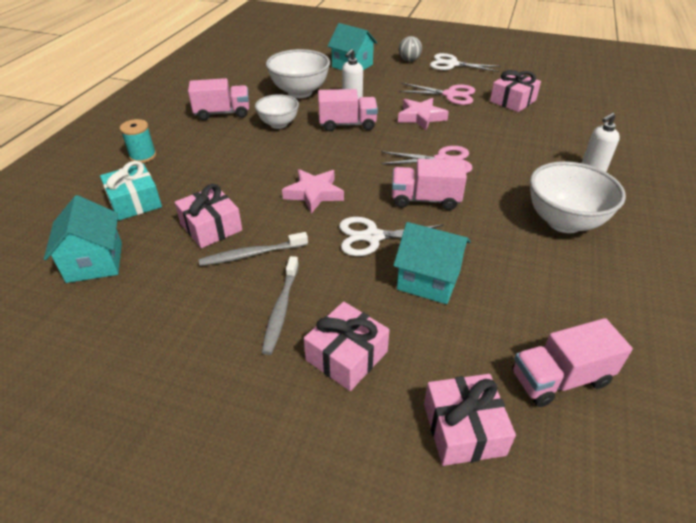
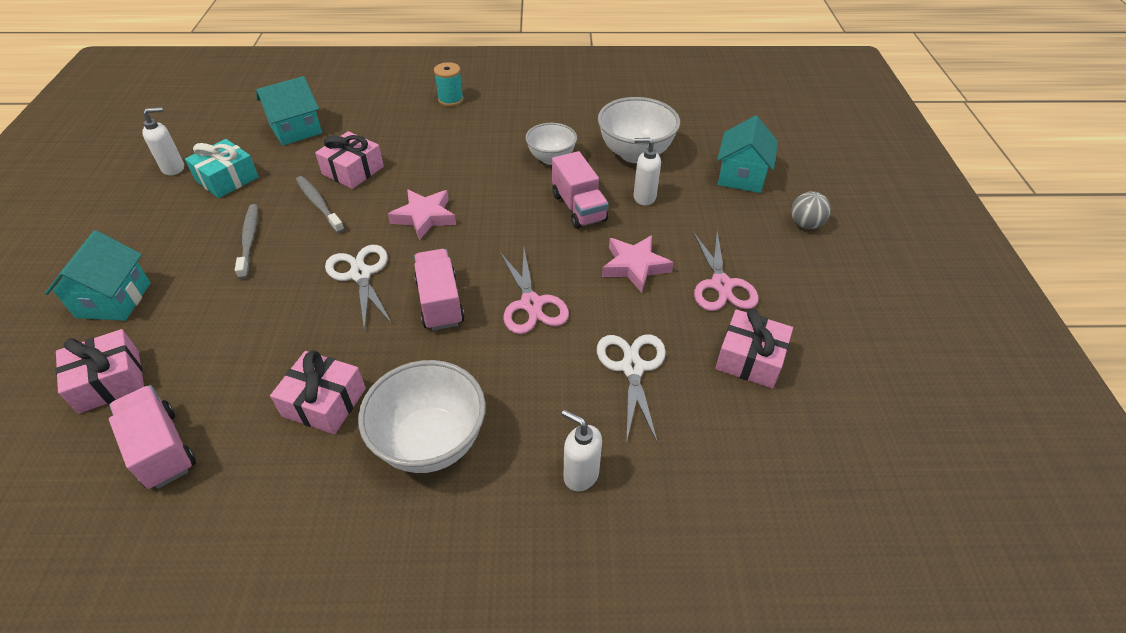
camera: 70 degrees right, 5 degrees up
(78, 380) = (174, 168): none -> white soap dispenser
(134, 202) = (378, 120): turquoise gift -> turquoise gift (227, 179)
(222, 113) = (553, 117): pink truck -> none
(281, 309) = (249, 240): grey toothbrush -> grey toothbrush turned 90 degrees clockwise
(346, 356) = (194, 292): pink gift -> pink gift (324, 402)
(428, 280) = (298, 328): turquoise house -> turquoise house (114, 300)
(452, 64) = (830, 272): white scissors -> white scissors (632, 368)

